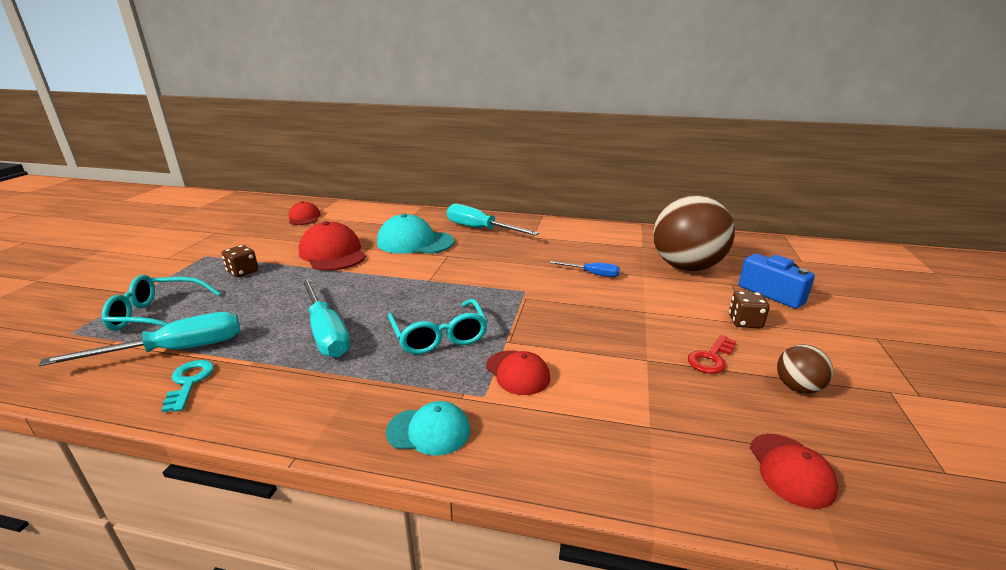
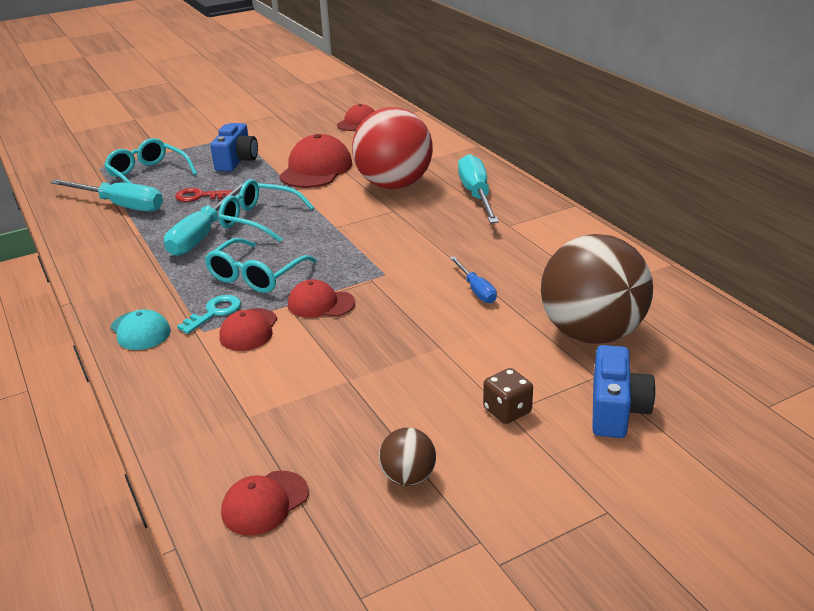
camera: 50 degrees right, 5 degrees up
(189, 382) = (97, 230): turquoise key -> turquoise key (214, 313)
(243, 272) = (237, 161): brown dice -> blue camera
(356, 301) = (259, 220): none -> turquoise glasses
(415, 242) = (394, 185): turquoise cap -> red ball
(526, 328) = (320, 304): none -> red cap
(711, 358) = (398, 412): red key -> red key (199, 196)

